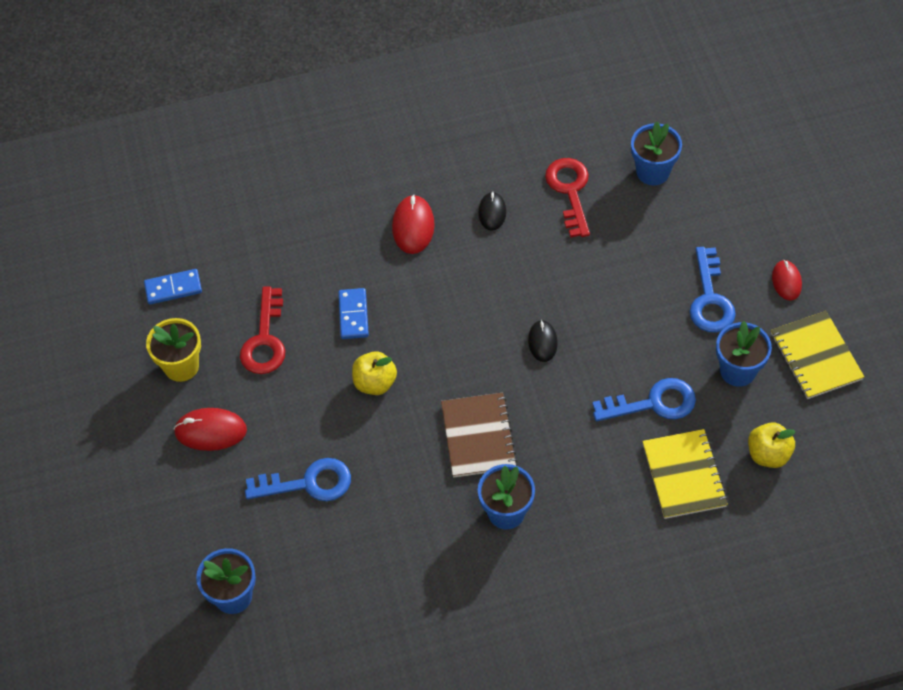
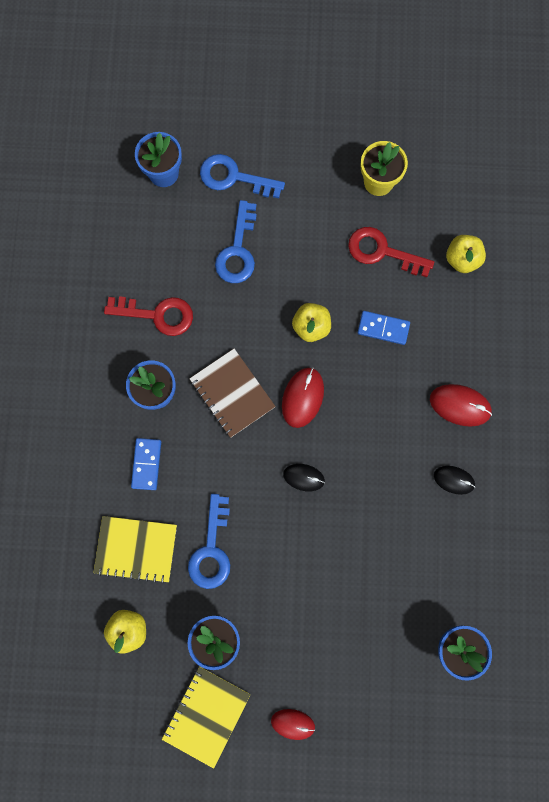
camera: 105 degrees right, 20 degrees up
(173, 288) = (457, 192): blue domino -> blue domino (146, 464)
(210, 431) = (310, 190): red mouse -> red mouse (302, 397)
(251, 264) = (462, 259): none -> yellow apple
(478, 436) = (232, 393): brown notebook -> brown notebook turned 45 degrees clockwise
(570, 191) = (456, 559): red key -> red key (157, 315)
(710, 299) = (298, 643): blue key -> blue key (234, 177)
(816, 356) = (206, 715): yellow notebook -> yellow notebook turned 60 degrees counterclockwise

